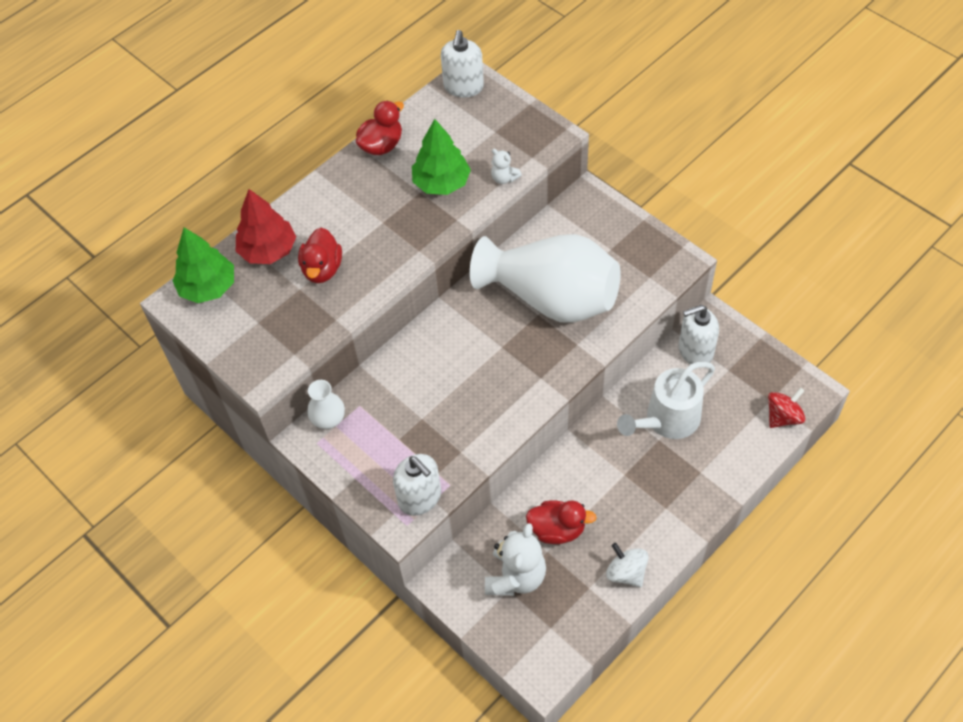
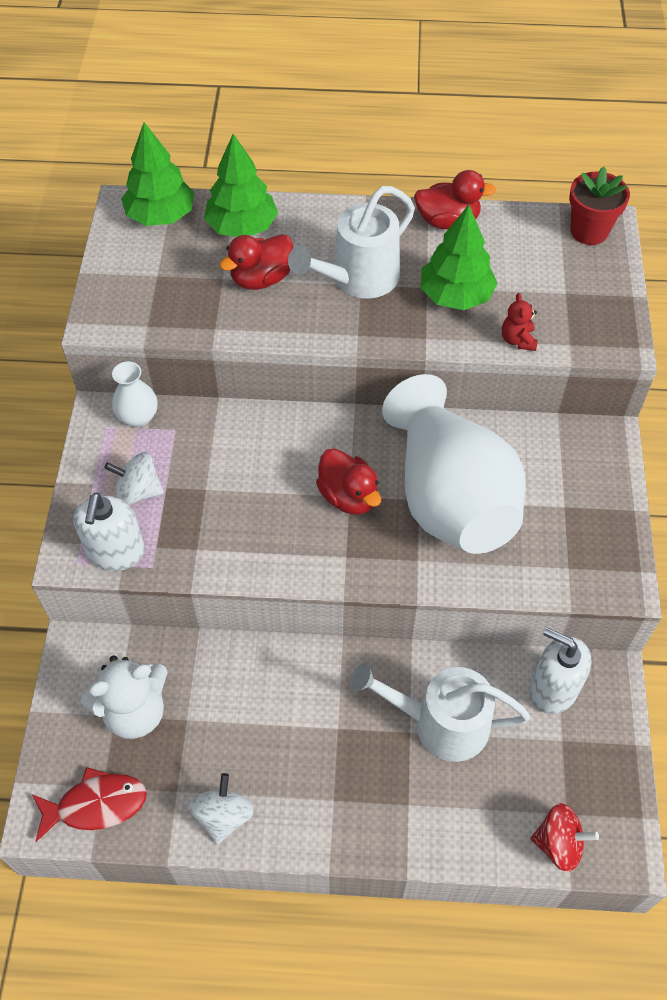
camera: 45 degrees right, 0 degrees up
(268, 250) = (242, 227): red tree -> green tree
(377, 221) = (357, 279): none -> white watering can
(387, 456) = (138, 491): none -> white spinning top
(463, 87) = (589, 231): white soap dispenser -> red flower pot
(504, 178) = (518, 340): white teddy bear -> red teddy bear
(557, 530) = (219, 711): red duck -> red duck (348, 496)
(559, 639) = (96, 805): none -> red fish

